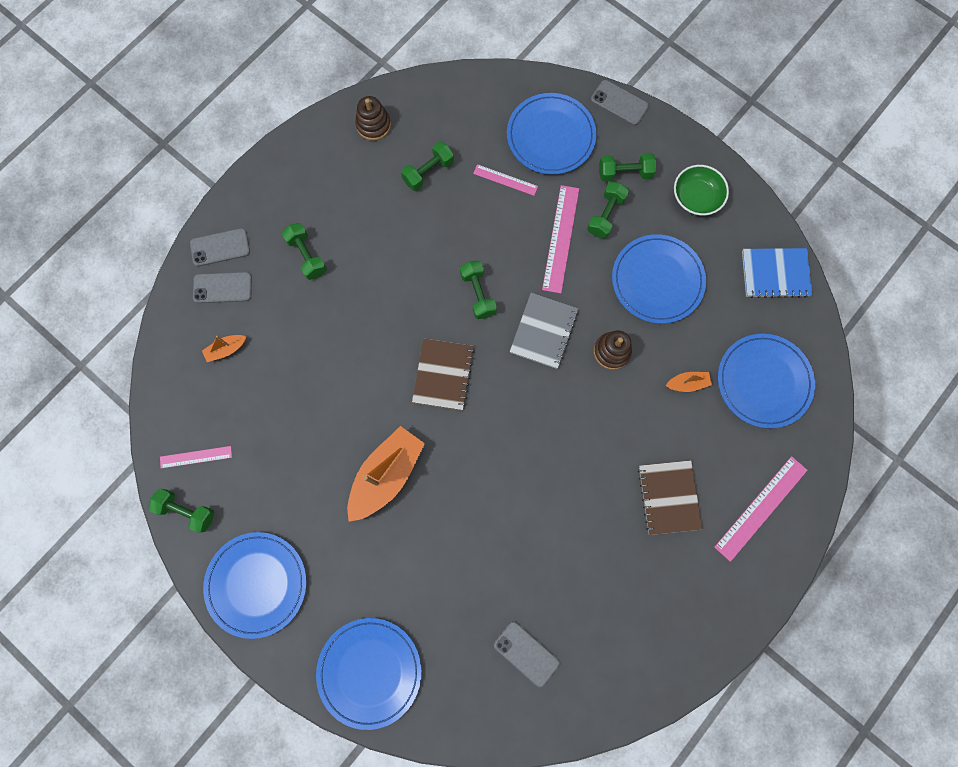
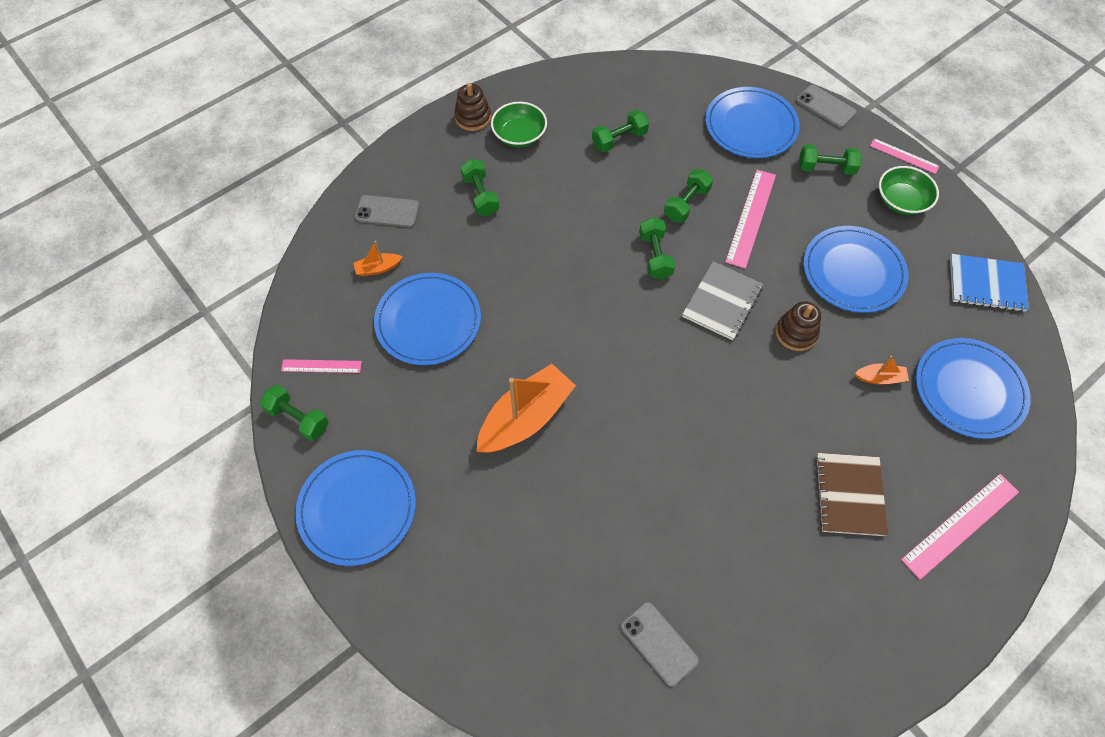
camera: 10 degrees right, 15 degrees down
(220, 247) = (393, 176): grey phone -> none
(332, 182) = (519, 135): none -> green bowl
(369, 671) = (467, 630): blue plate -> blue plate (428, 321)
(373, 125) = (570, 92): brown stacking toy -> brown stacking toy (473, 117)
(443, 375) = (605, 327): brown notebook -> none
(505, 180) = (698, 157): pink ruler -> pink ruler (904, 156)
(605, 215) = (802, 203): green dumbbell -> green dumbbell (686, 204)

